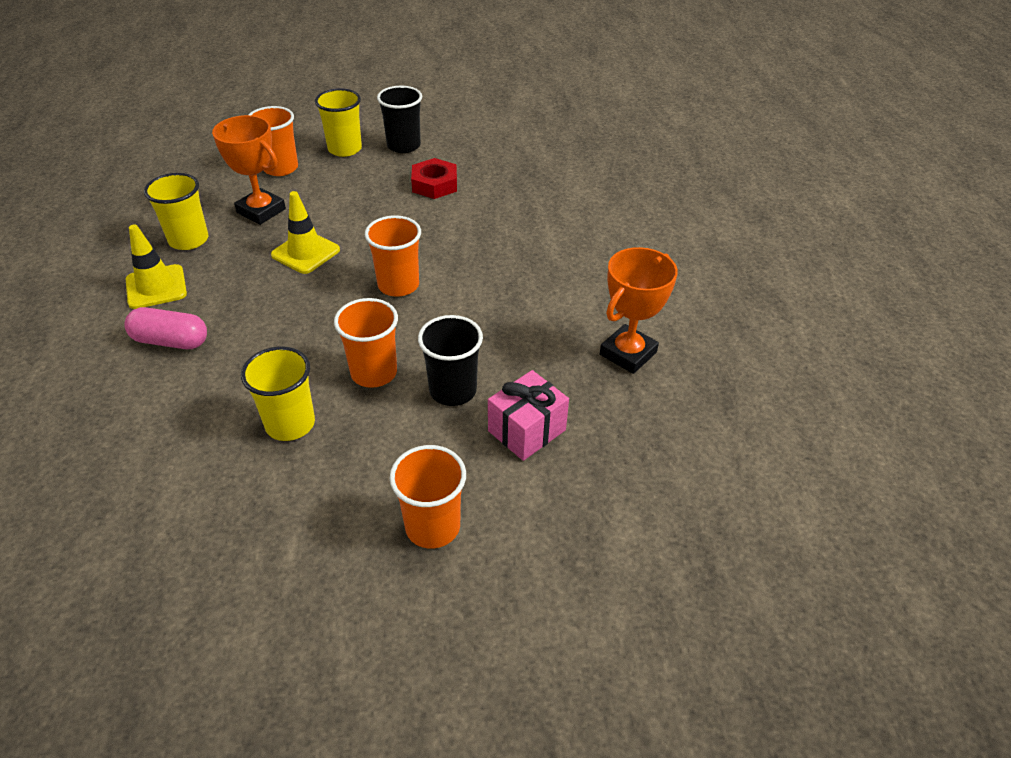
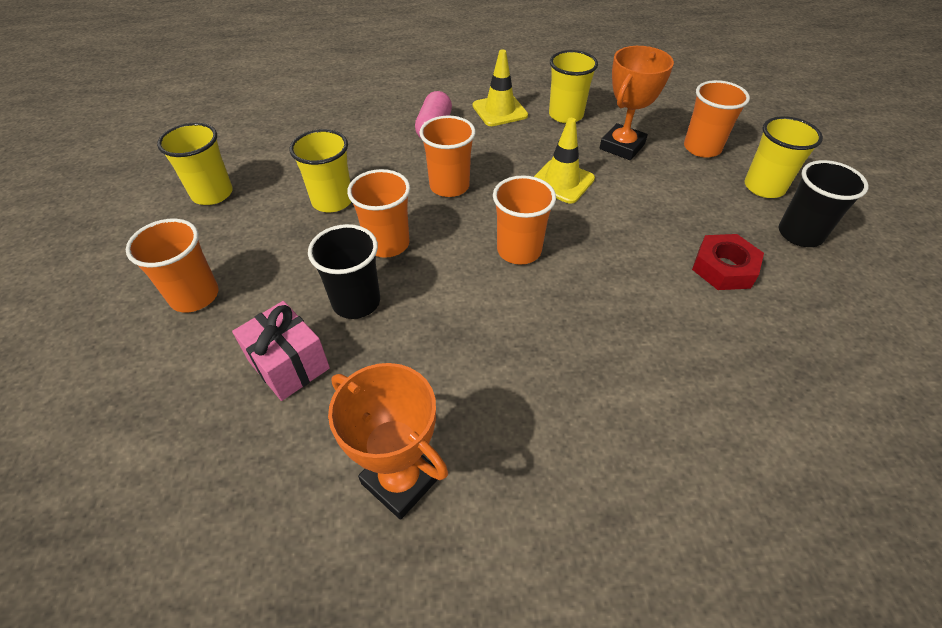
camera: 90 degrees right, 5 degrees up
(240, 553) = (212, 194): none -> yellow cup
(290, 328) = (449, 186): none -> orange cup

